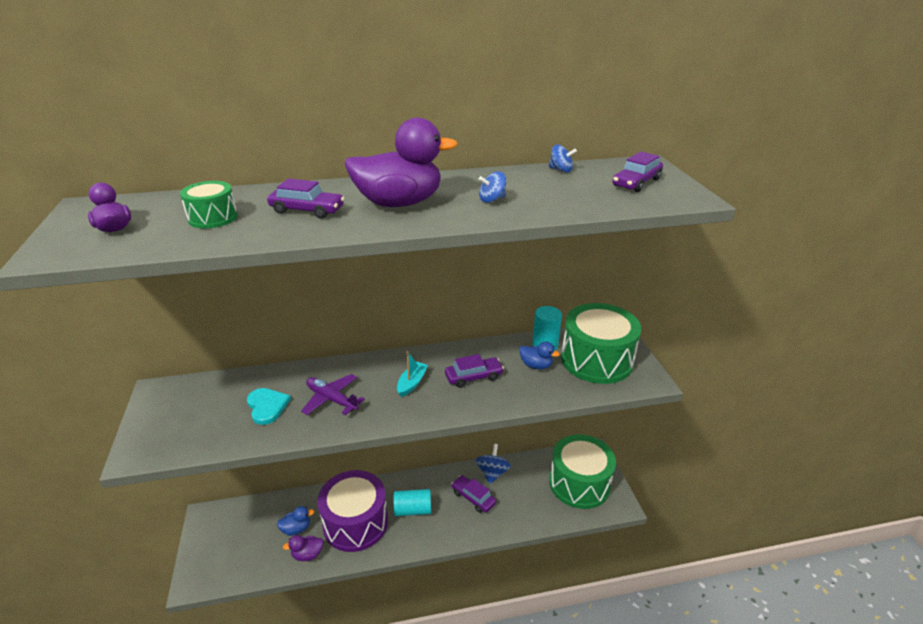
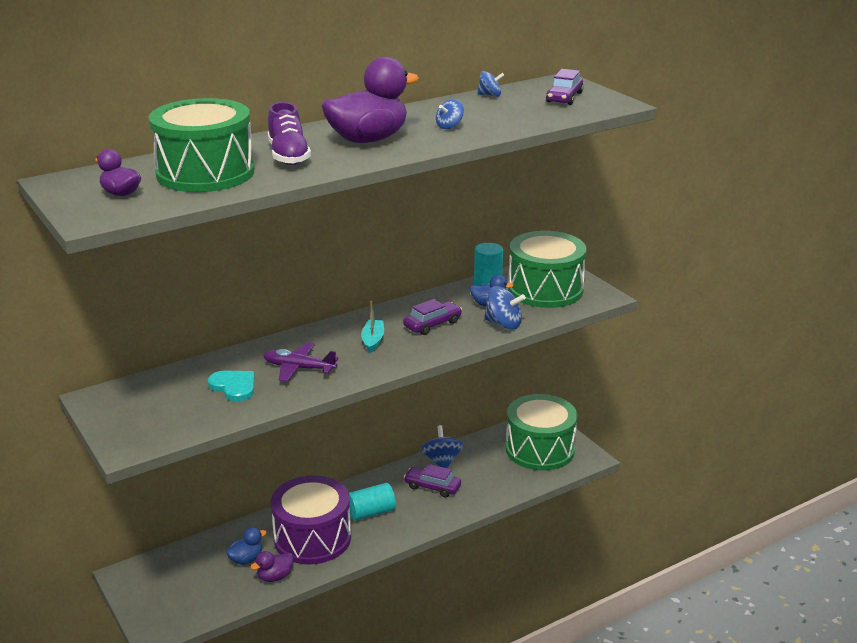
camera: 20 degrees left, 5 degrees down
(213, 218) = (205, 173): green drum -> green drum, size x2.08
(307, 210) = (288, 156): purple car -> purple shoe
(538, 392) = (503, 324): none -> blue spinning top

